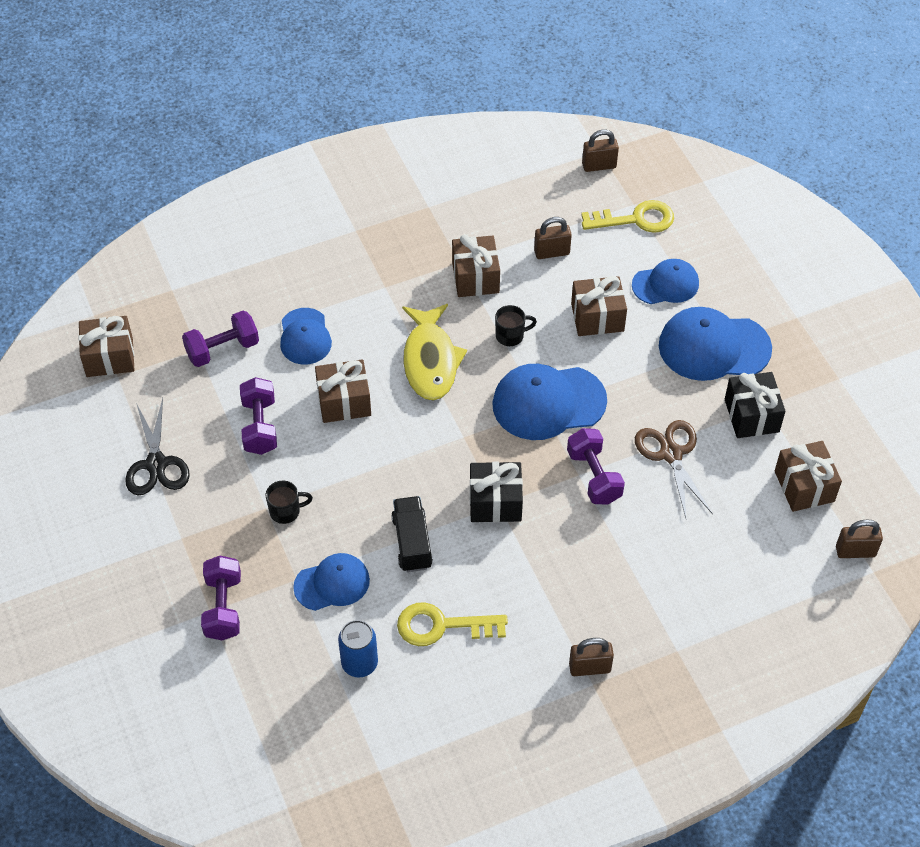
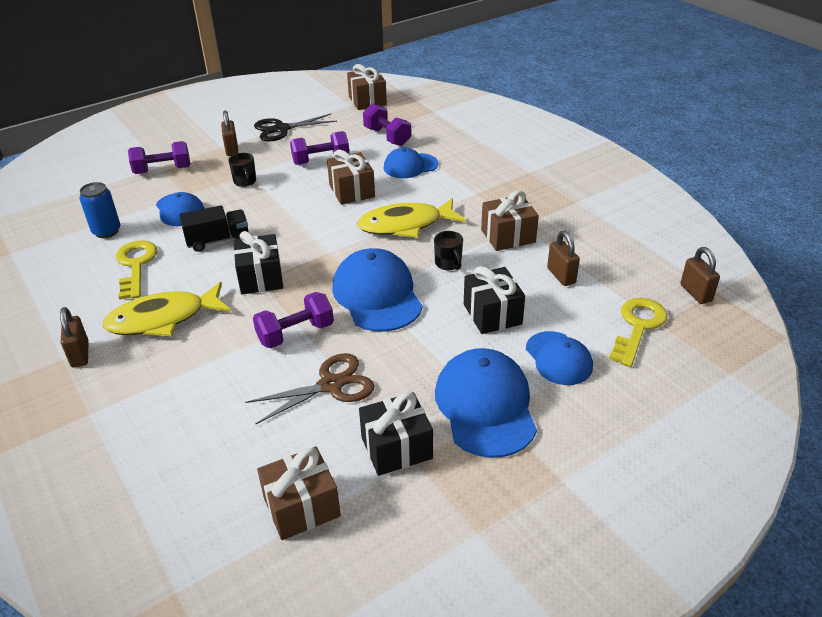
camera: 80 degrees right, 15 degrees down
(546, 593) = (163, 319): none -> yellow fish
(597, 317) = (492, 314): brown gift -> black gift
(636, 219) = (638, 327): yellow key -> yellow key turned 135 degrees counterclockwise
(855, 551) = (207, 568): brown padlock -> brown padlock (232, 150)

